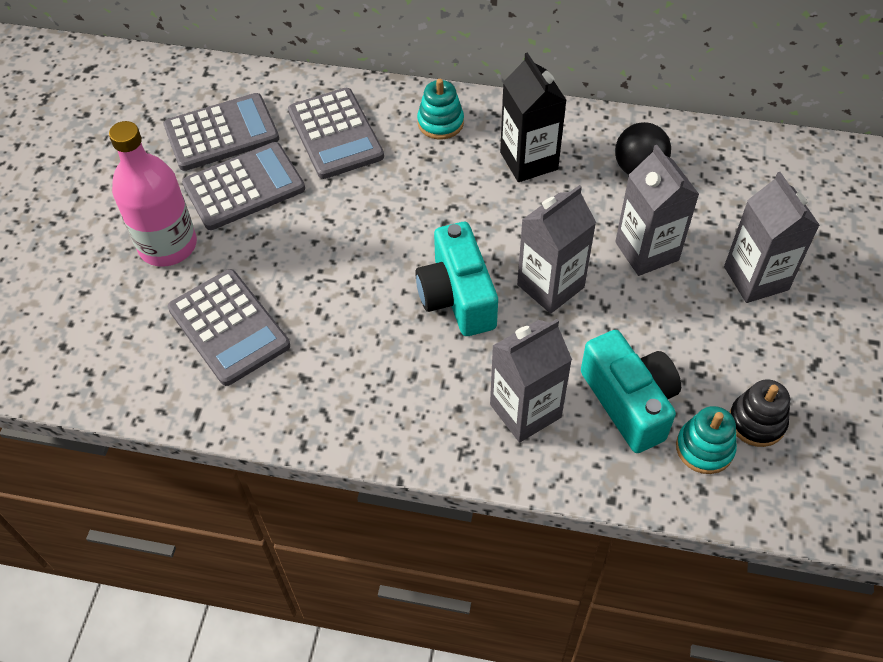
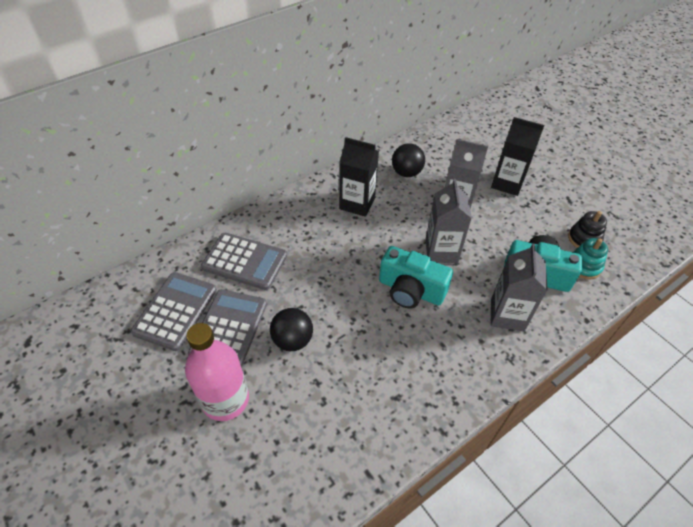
camera: 50 degrees left, 5 degrees down
(229, 327) = (322, 410): grey calculator -> none
(283, 244) = (292, 340): none -> black ball
(440, 123) = (292, 216): turquoise stacking toy -> none
(756, 278) = (507, 183): grey carton -> black carton

